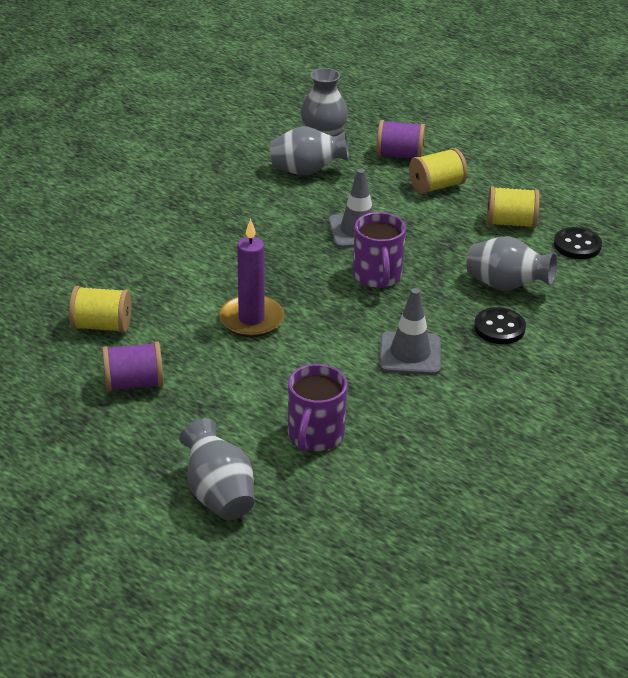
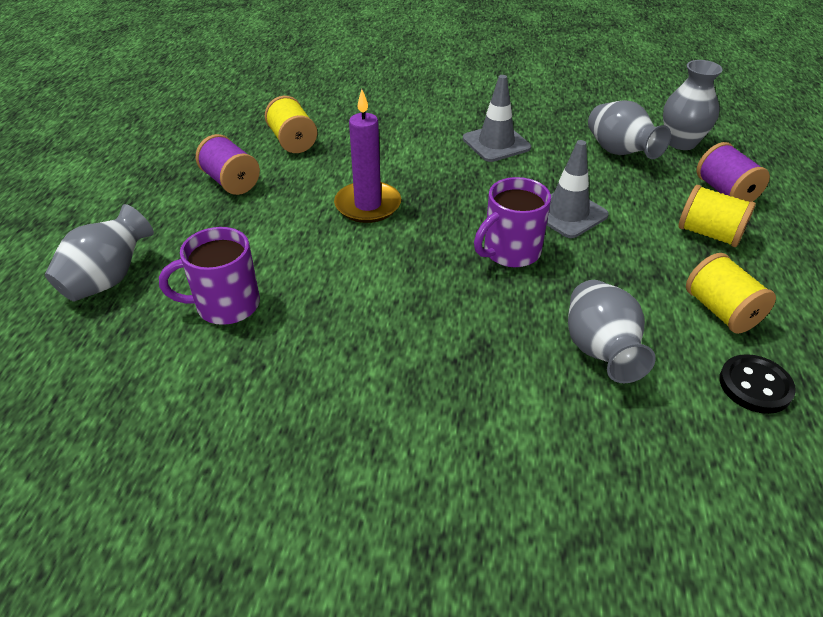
camera: 60 degrees right, 5 degrees up
(410, 354) = (405, 321): grey traffic cone -> grey traffic cone (496, 143)
(499, 328) = (516, 375): black button -> none

